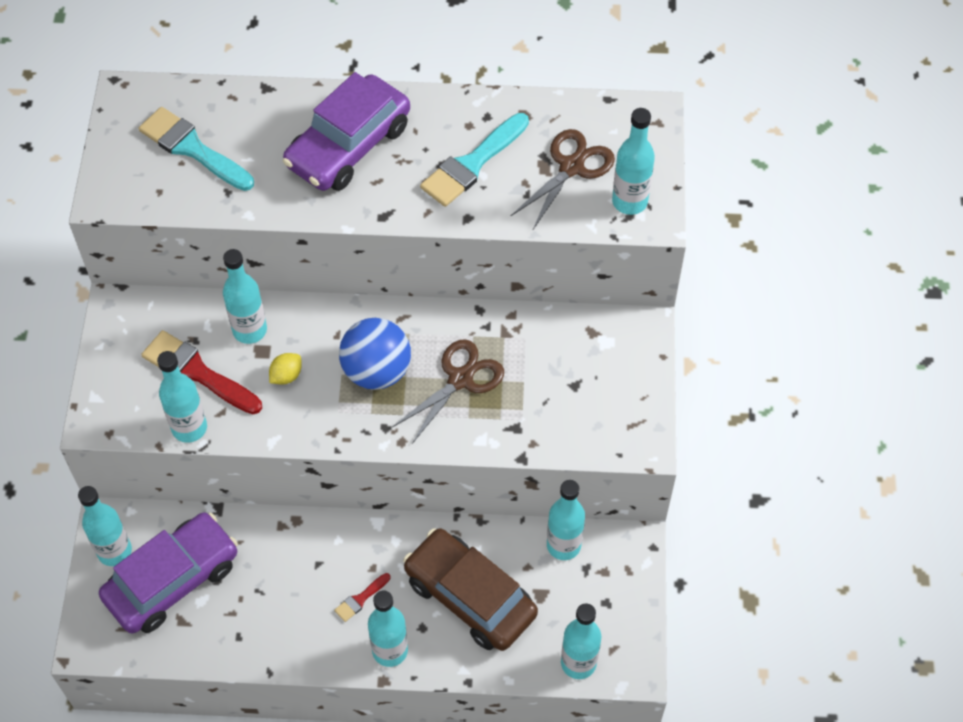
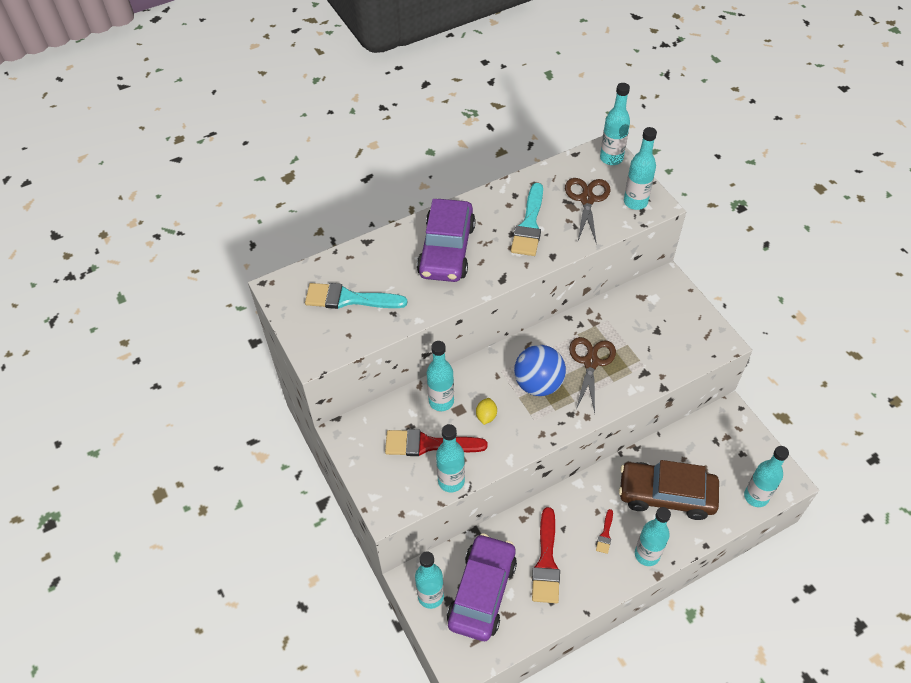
camera: 30 degrees left, 5 degrees down
(269, 589) = (546, 562): none -> red brush
(563, 545) = (693, 435): turquoise bottle -> turquoise bottle (611, 158)

